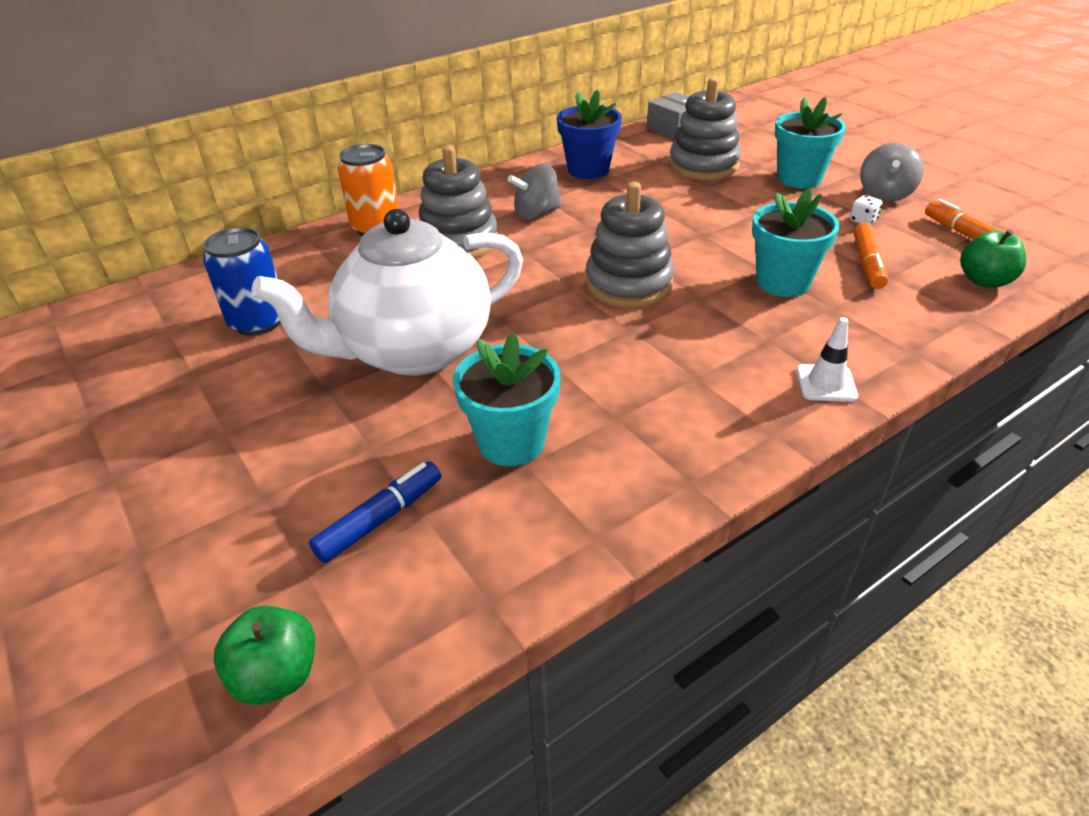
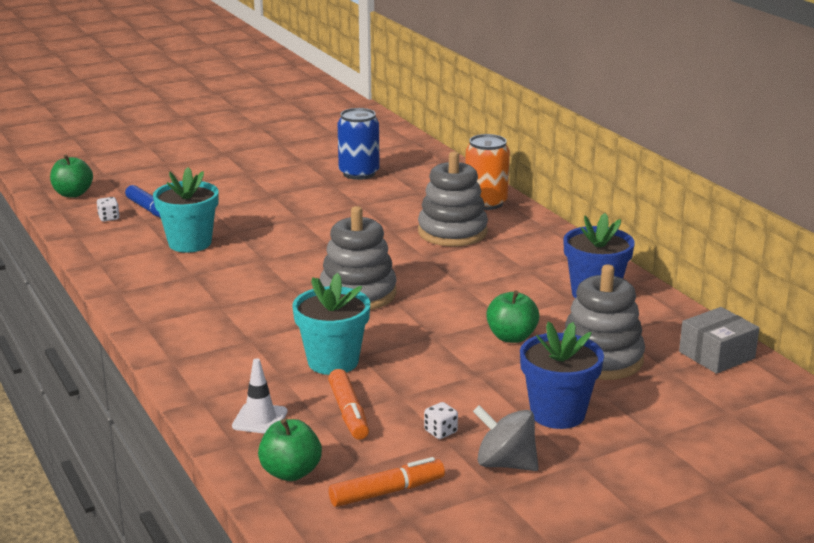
camera: 95 degrees right, 15 degrees down
(412, 573) = (109, 218): none -> white dice
(413, 351) = (301, 217): white teapot -> none
(536, 214) = (496, 264): grey spinning top -> none
(685, 200) = (511, 337): none -> green apple
(799, 178) = (557, 413): turquoise flower pot -> blue flower pot
(826, 383) = (183, 353): white traffic cone -> white traffic cone (260, 419)
(868, 264) = (349, 413): orange marker -> orange marker turned 120 degrees counterclockwise

